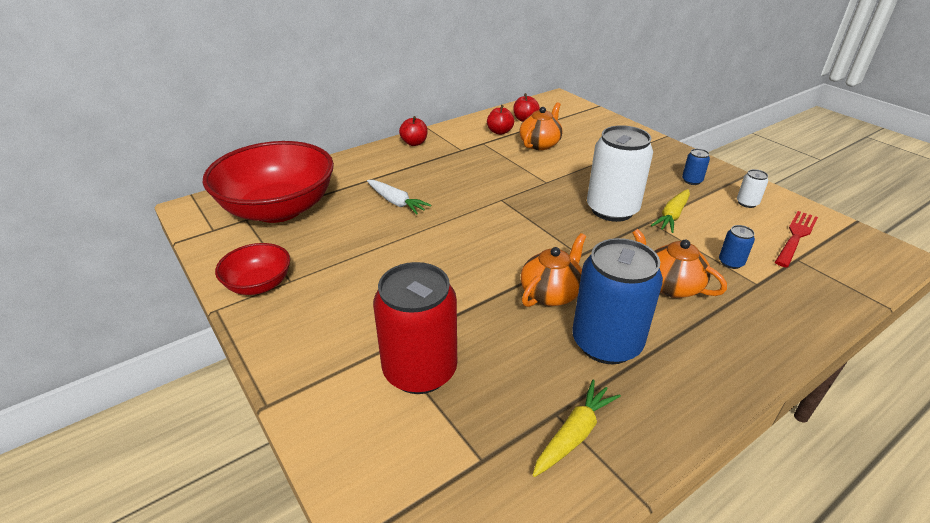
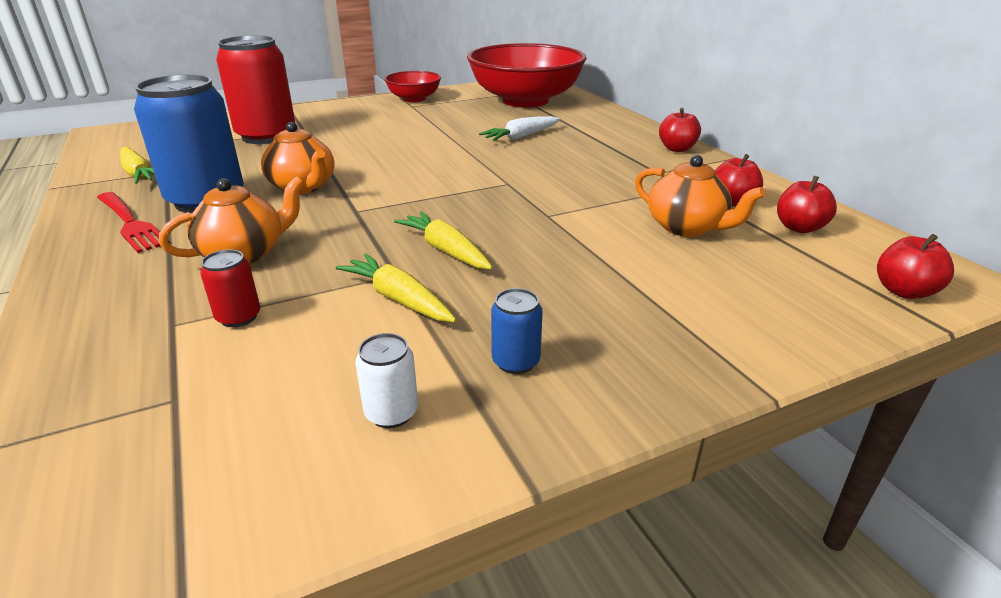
camera: 100 degrees right, 5 degrees down
(575, 108) = (904, 291): none -> red apple
(612, 210) = (445, 250): white can -> yellow carrot
(731, 262) = (238, 317): blue can -> red can
(796, 237) = (229, 433): red fork -> red fork (130, 223)

